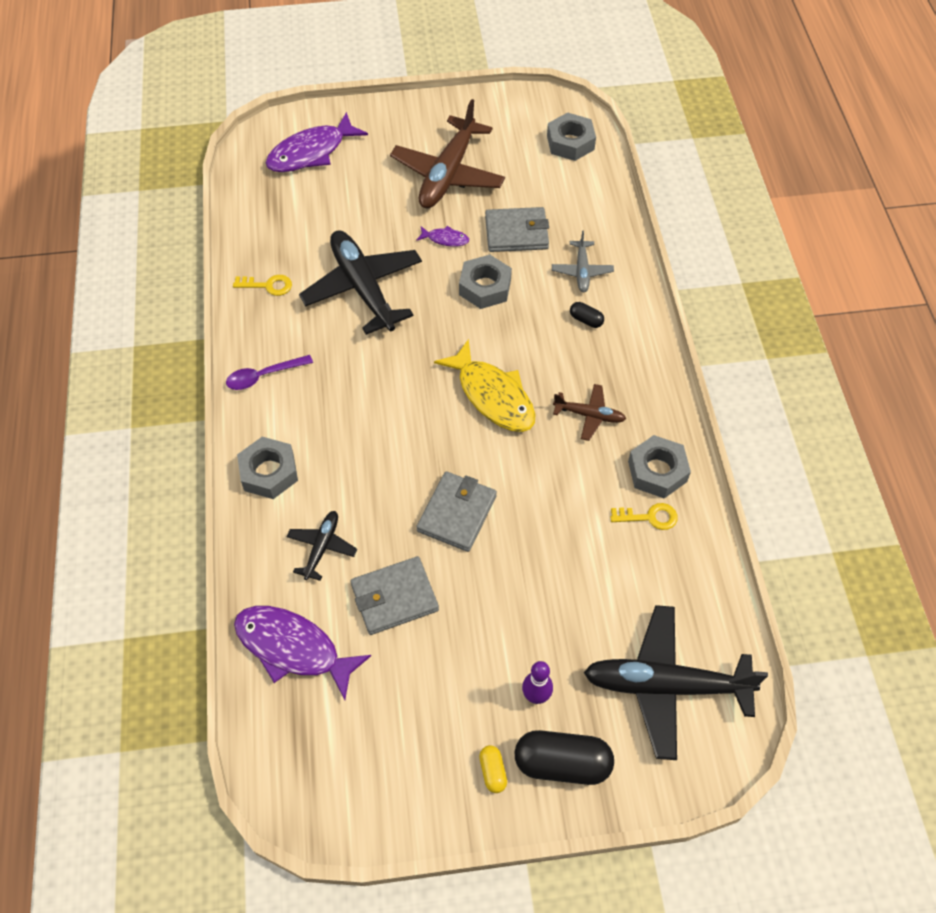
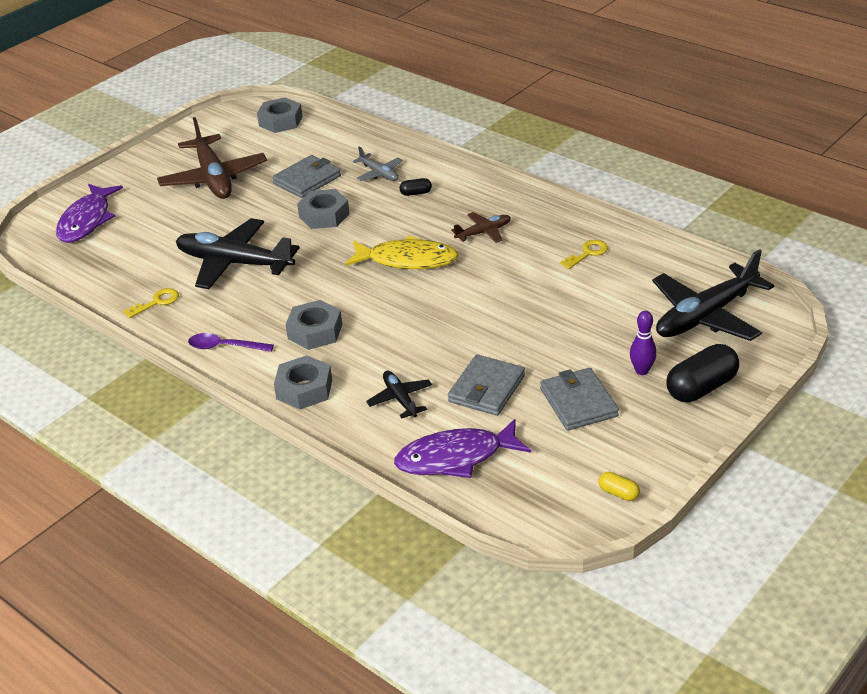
camera: 40 degrees left, 20 degrees down
(263, 376) = (225, 347): purple spoon -> purple spoon turned 75 degrees clockwise
(445, 239) = (260, 209): purple fish -> none
(456, 513) = (467, 326): grey wallet -> grey wallet (578, 402)
(493, 772) = (668, 420): yellow capsule -> yellow capsule (618, 493)
(657, 471) = (562, 232): grey nut -> grey nut (315, 331)

